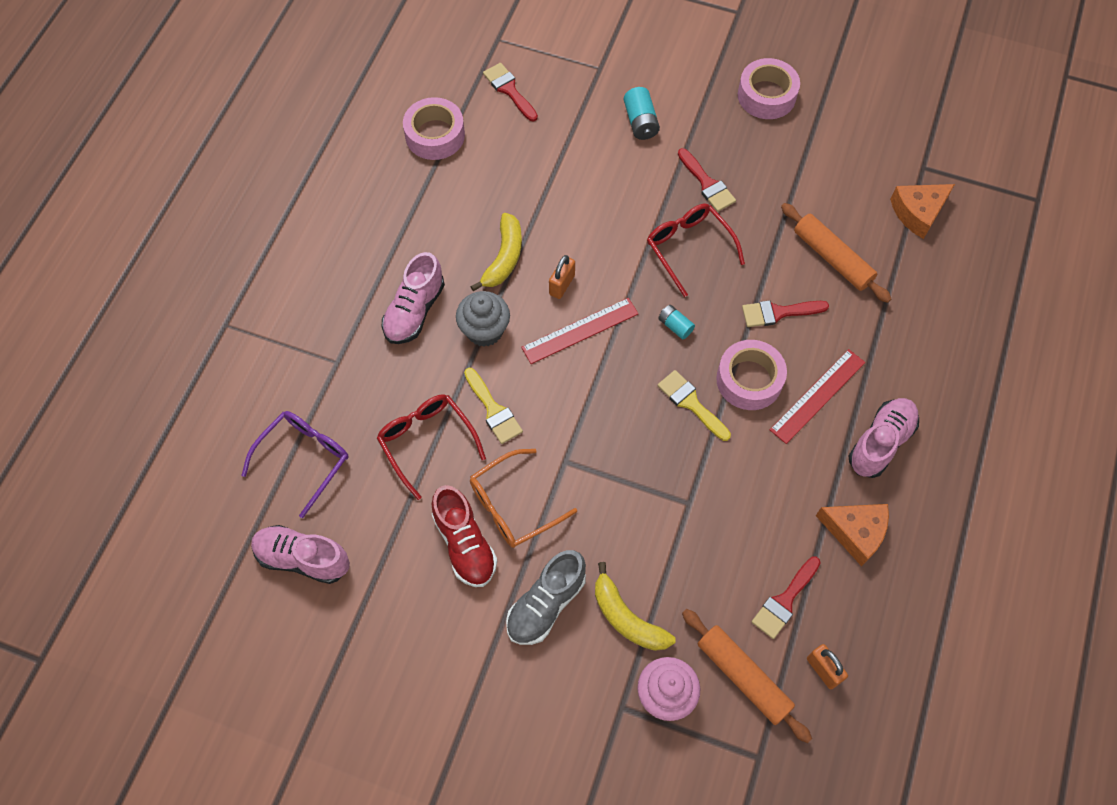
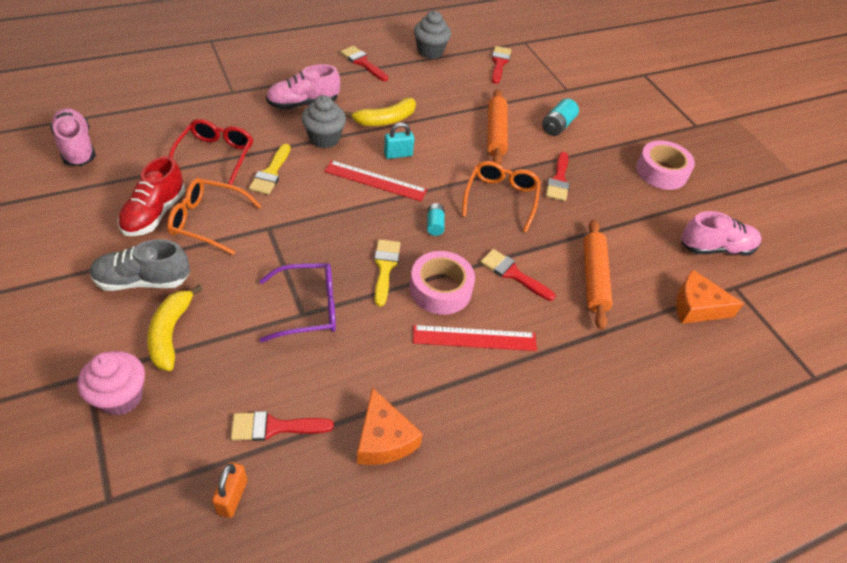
camera: 40 degrees right, 15 degrees down
(304, 459) = (150, 112): purple glasses -> purple glasses (308, 308)
(397, 210) = (362, 62): none -> red brush
(435, 135) = (430, 51): pink tape -> grey cupcake
(562, 285) = (398, 154): orange padlock -> turquoise padlock
(688, 248) = (501, 198): red glasses -> orange glasses
(743, 677) = (178, 441): orange rolling pin -> orange rolling pin (495, 133)
(880, 443) = (481, 405): pink shoe -> pink shoe (715, 248)

